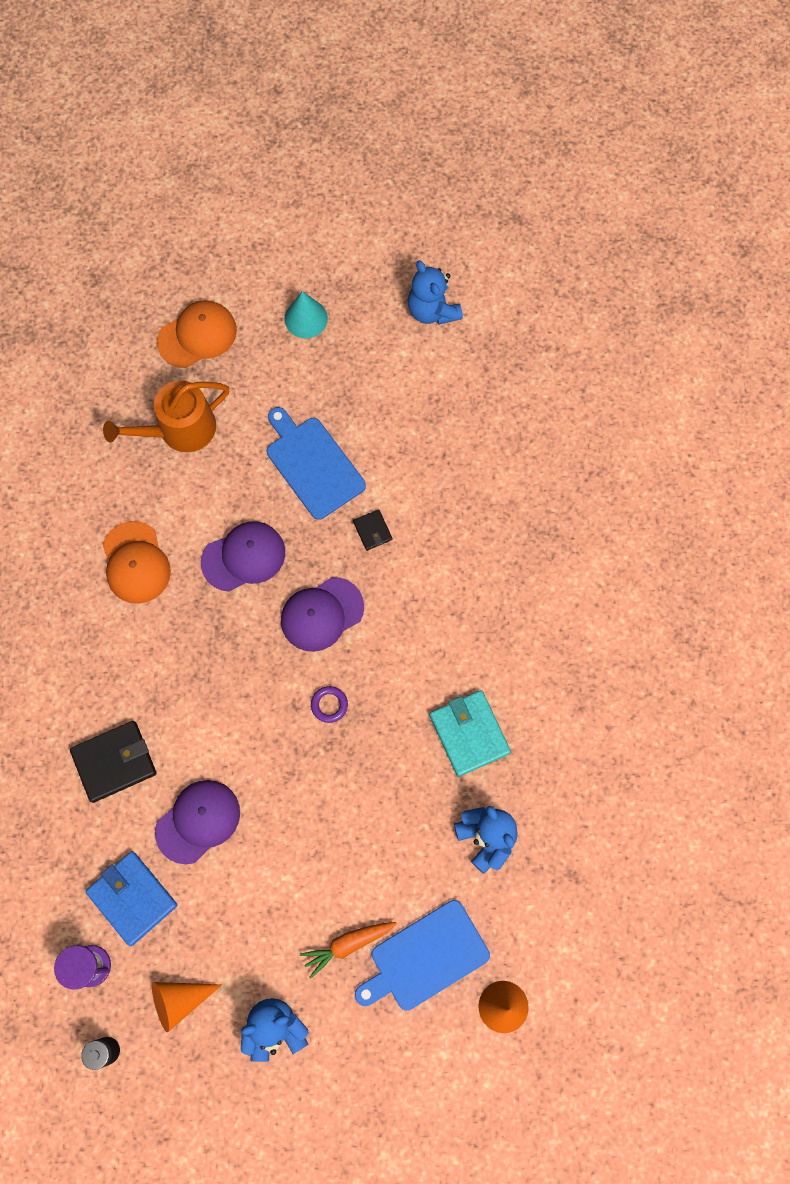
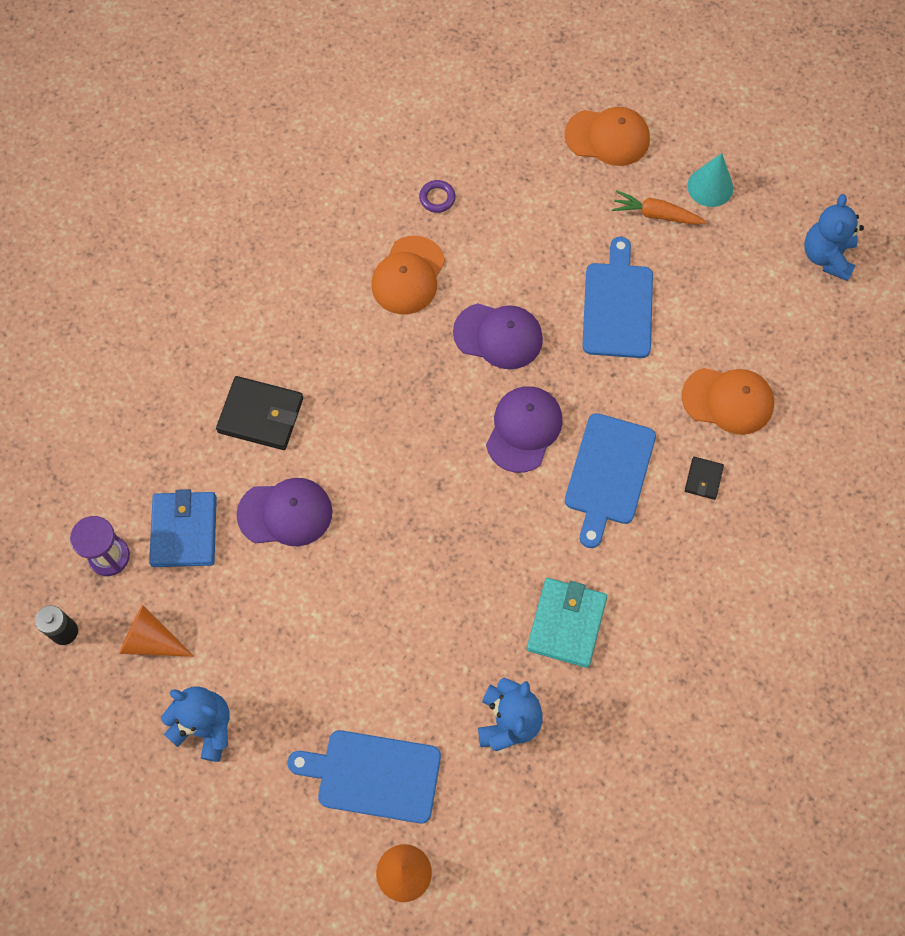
camera: 40 degrees right, 5 degrees down
(180, 429) = (531, 199): orange watering can -> none
(322, 614) = (524, 429): purple cap -> purple cap turned 105 degrees clockwise
(329, 705) = (468, 506): purple ring -> purple ring (437, 198)
(348, 944) = (320, 710): orange carrot -> orange carrot (656, 214)
(372, 531) = (623, 395): black wallet -> black wallet (703, 479)
(409, 599) = (608, 473): none -> blue cutting board
(449, 476) = (728, 400): none -> orange cap

